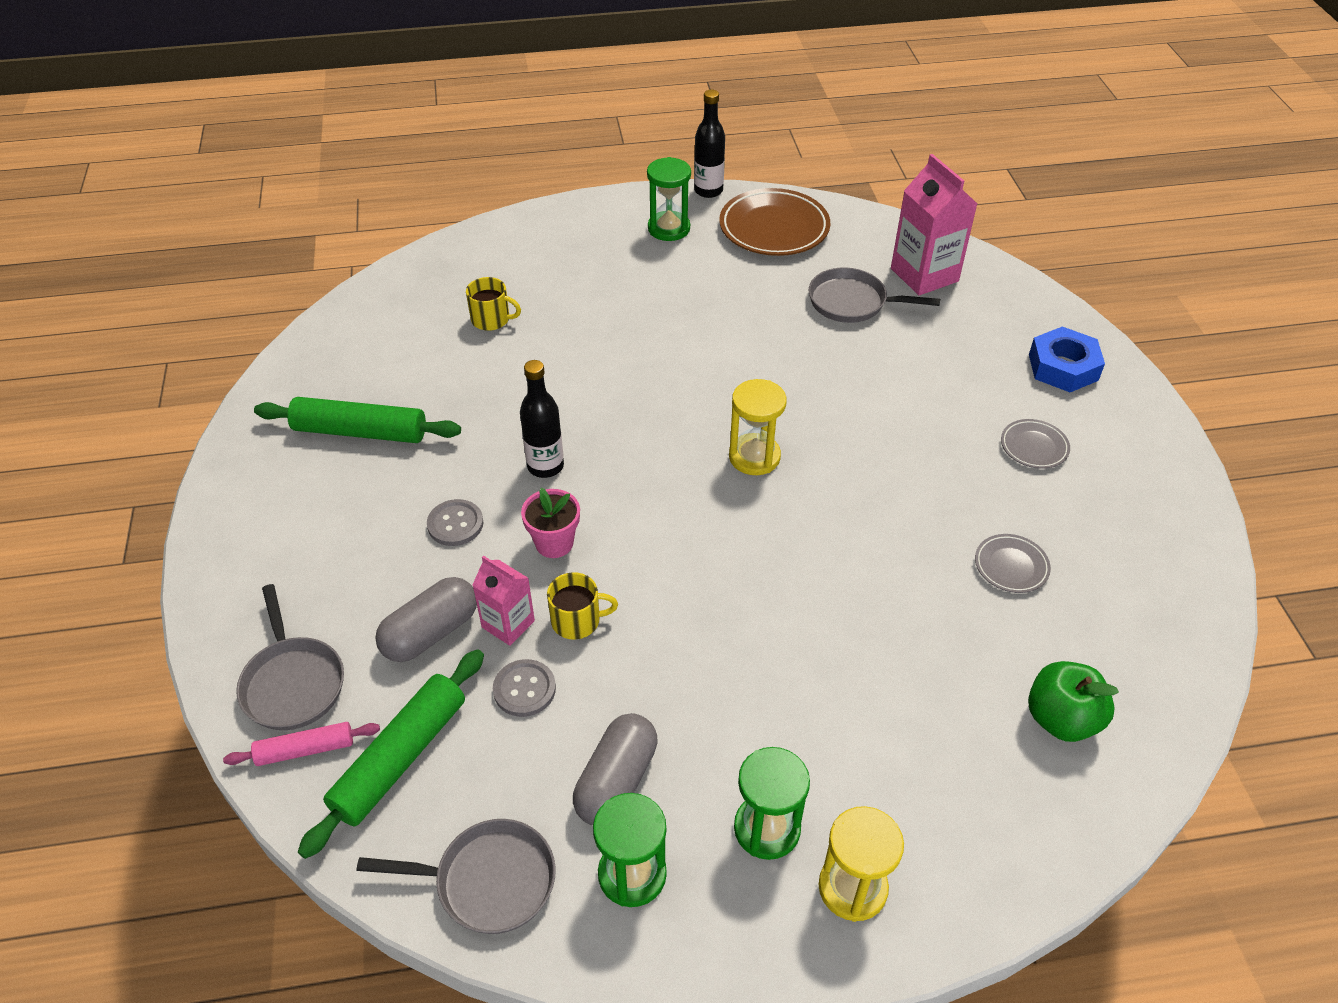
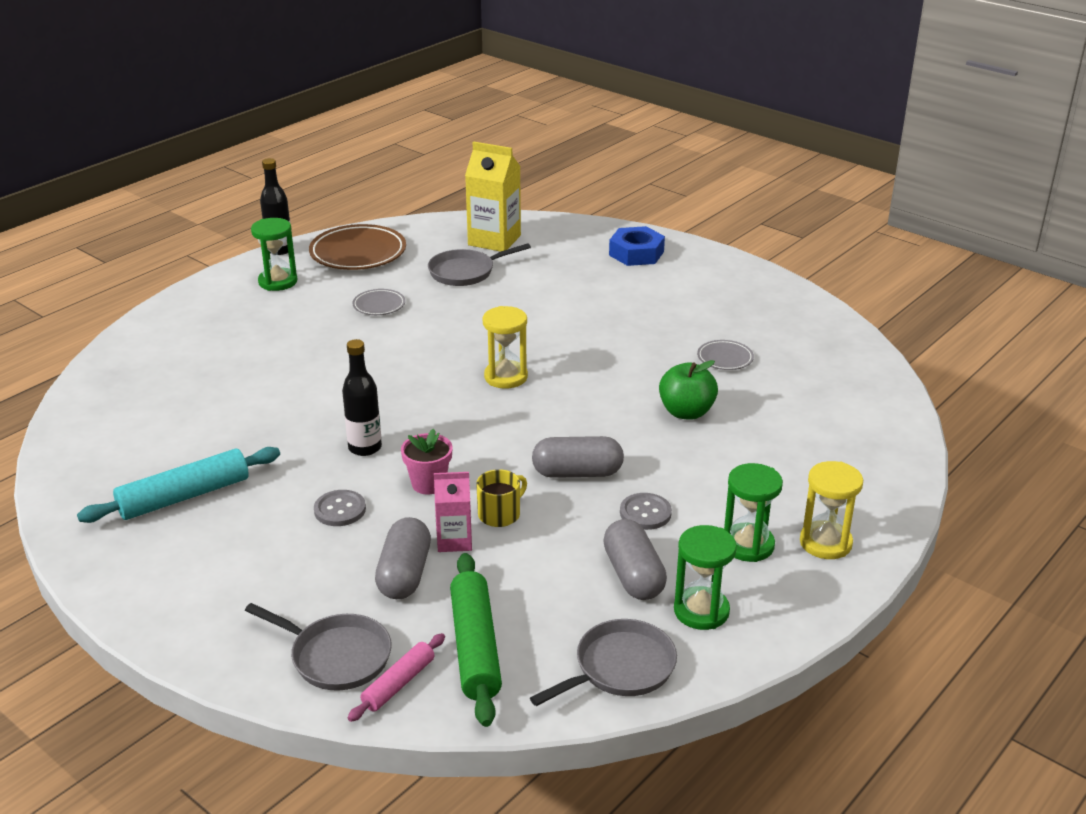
camera: 40 degrees left, 15 degrees down
(360, 431) = (184, 496): green rolling pin -> turquoise rolling pin
(491, 319) = (204, 387): yellow mug -> none
(524, 689) = (512, 566): grey button -> grey button (645, 513)
(697, 618) = (577, 473): none -> grey capsule
(924, 275) = (494, 240): pink carton -> yellow carton
(1034, 447) = (667, 298): grey plate -> grey plate (379, 305)
(1061, 719) = (834, 412): green apple -> green apple (686, 412)

